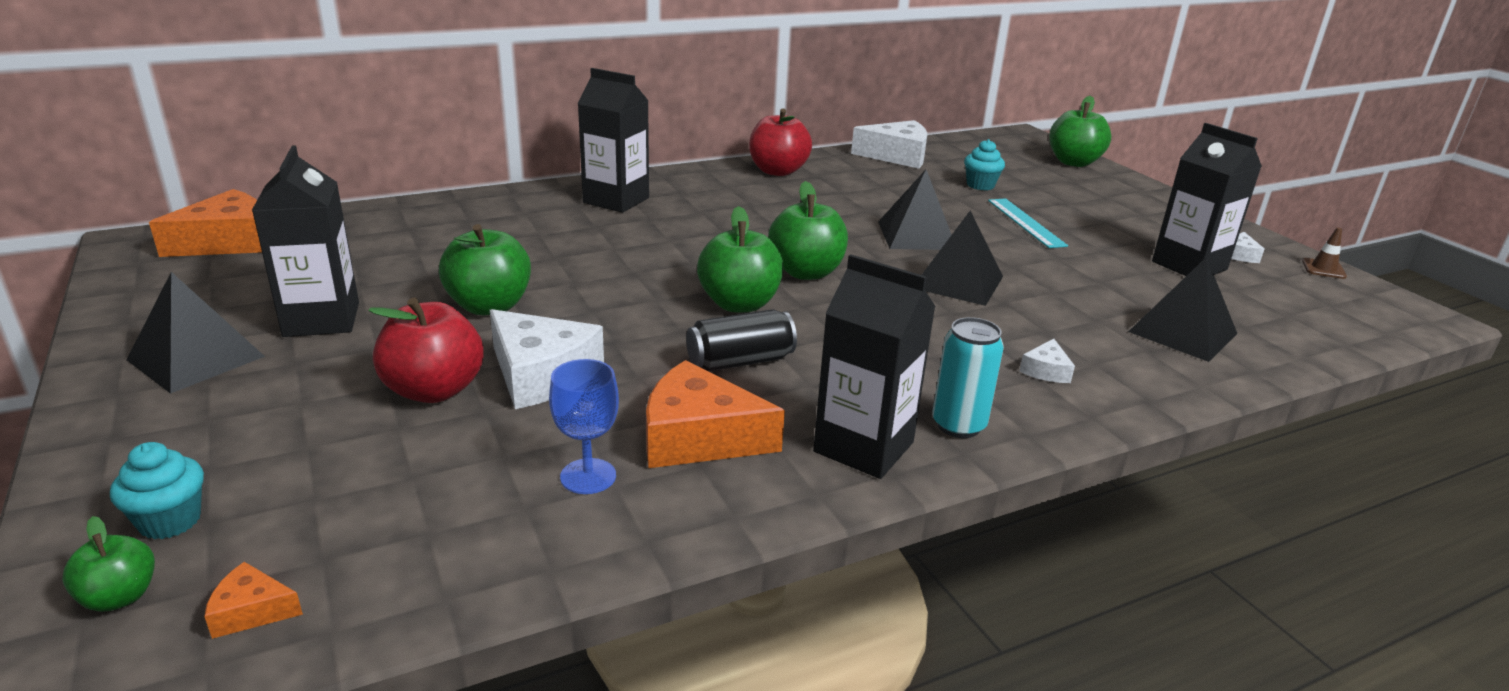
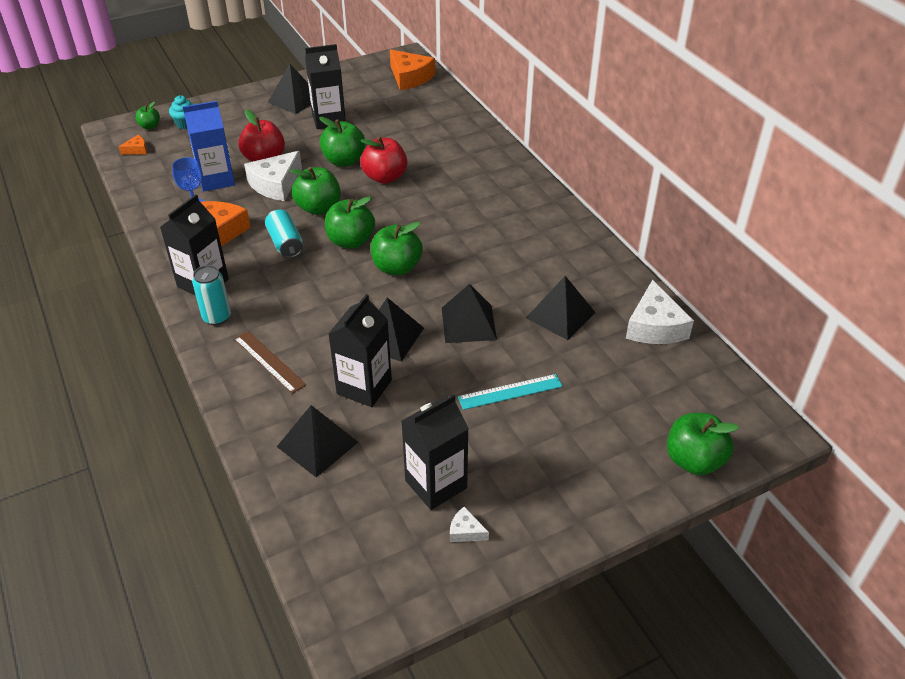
camera: 90 degrees right, 15 degrees up
(251, 611) = (137, 150): orange cheese -> orange cheese turned 60 degrees clockwise
(489, 451) = (216, 179): none -> blue carton
(616, 200) = (499, 185): black carton -> black carton (364, 387)
(636, 331) = (318, 208): none -> green apple
(740, 361) = (285, 243): black can -> turquoise can
(778, 171) = (585, 255): red apple -> red apple (385, 177)
(889, 191) = (560, 315): none -> black pyramid
(980, 185) = (594, 375): turquoise cupcake -> none
(1046, 370) = (269, 361): white cheese -> brown ruler
(1323, 269) = (443, 592): brown traffic cone -> none

